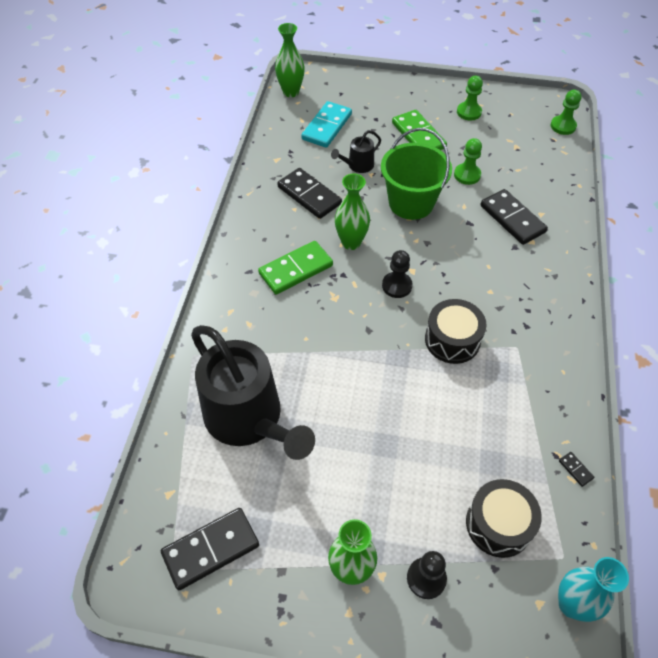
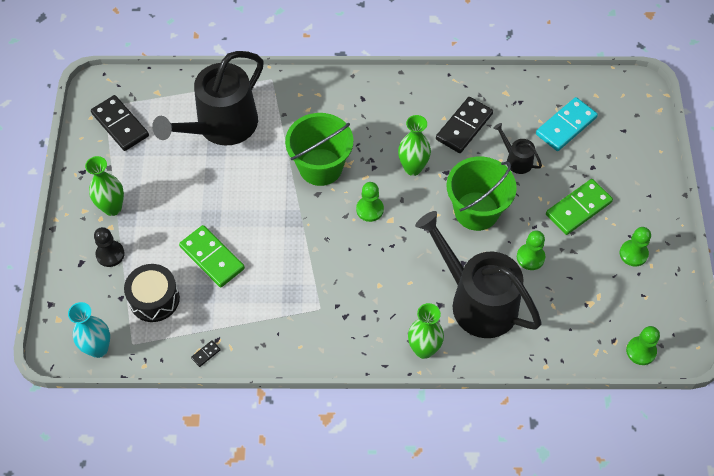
camera: 80 degrees right, 5 degrees up
(291, 92) = (610, 86): green vase -> green vase (424, 349)
(296, 270) = (371, 131): green domino -> green domino (212, 258)
(326, 127) = (566, 126): turquoise domino -> turquoise domino turned 60 degrees counterclockwise
(333, 322) = (320, 167): none -> green bucket
(397, 286) = (370, 209): black pawn -> green pawn
(452, 340) = (318, 257): black drum -> none
(512, 219) = (477, 301): black domino -> black watering can

